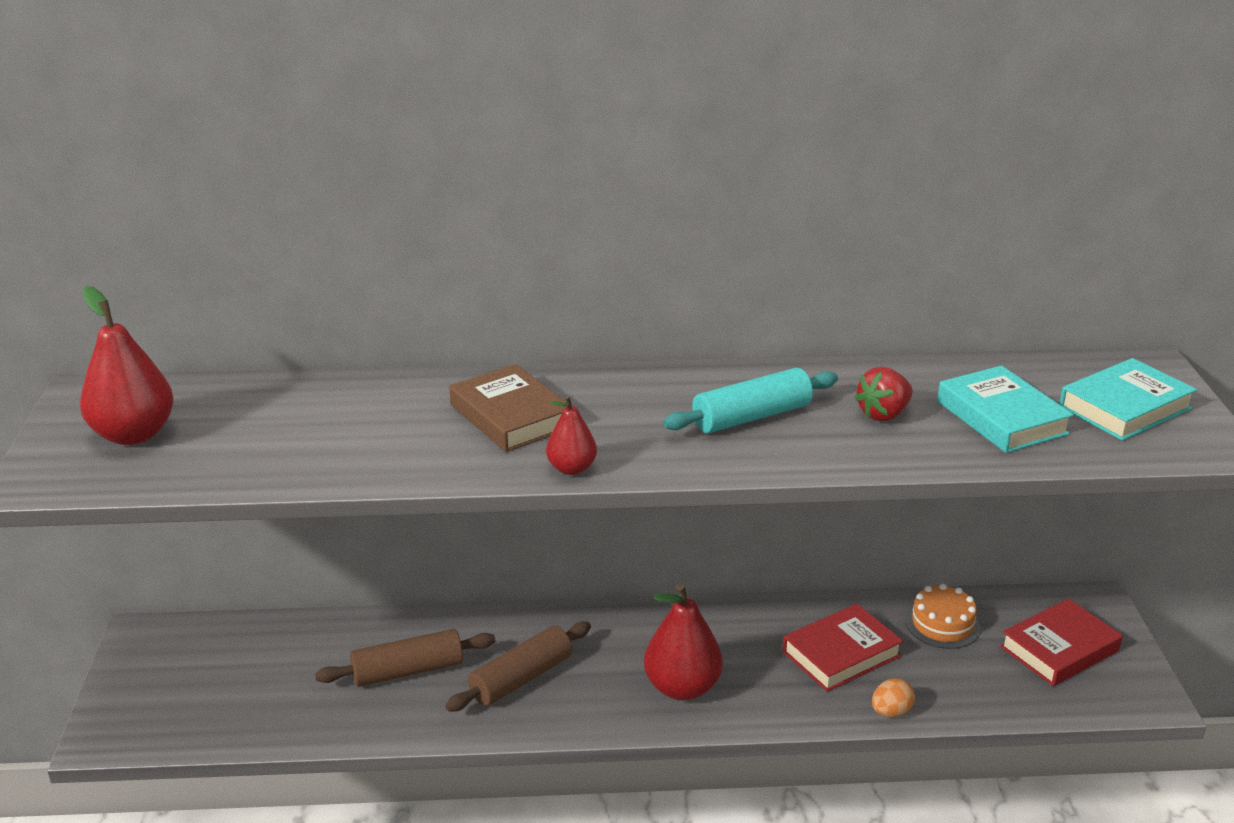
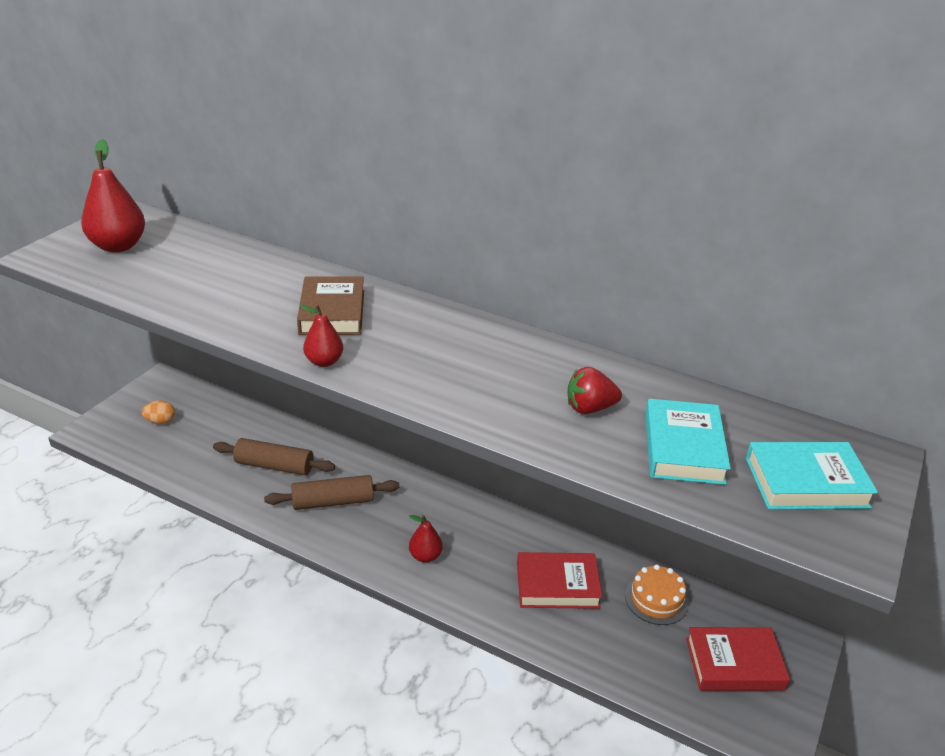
camera: 30 degrees right, 5 degrees up
(682, 687) = (425, 556): red pear -> red pear, size x0.56
(751, 417) = (489, 372): turquoise rolling pin -> none
(891, 712) = (552, 645): orange egg -> orange egg (160, 421)

